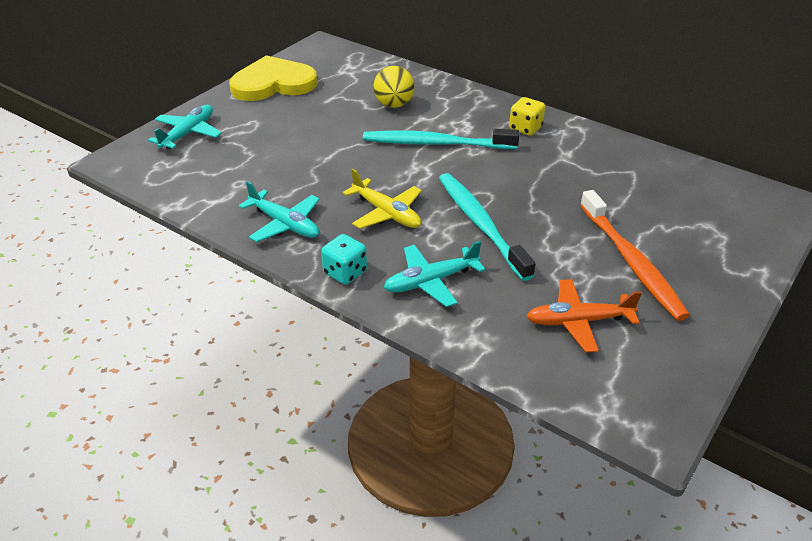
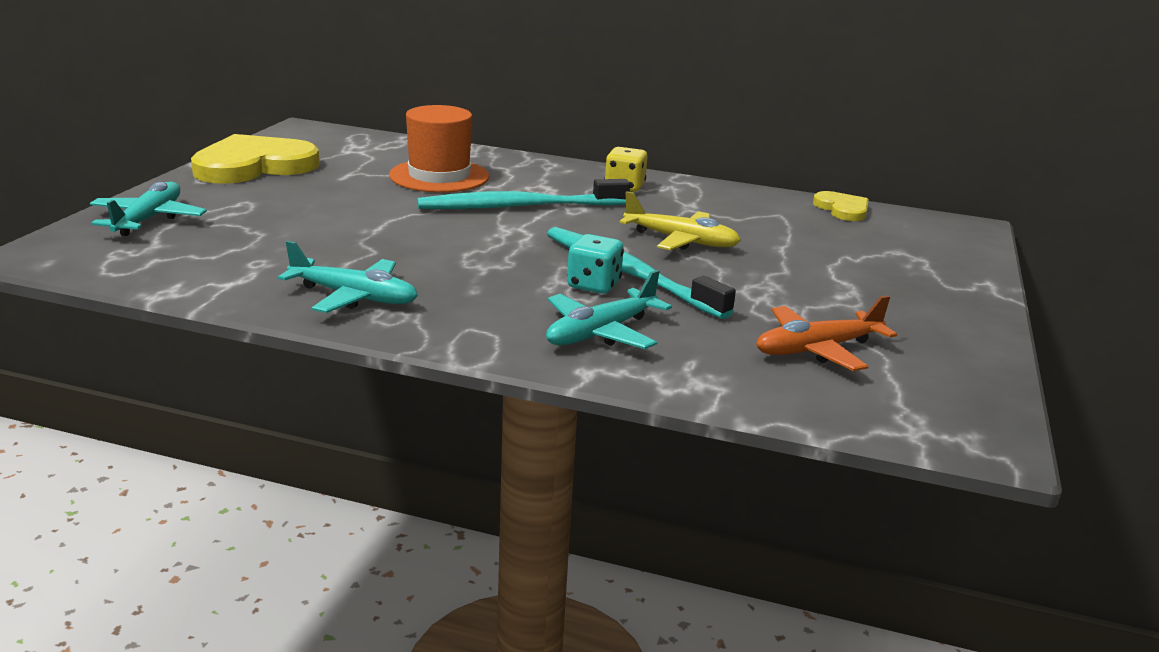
camera: 20 degrees left, 15 degrees down
(345, 272) = (474, 336): turquoise dice -> turquoise dice (593, 285)
(386, 213) = (495, 274): yellow plane -> yellow plane (681, 240)
(394, 105) = (439, 176): yellow ball -> orange hat
(632, 262) = (839, 290): orange toothbrush -> none
(690, 171) = (842, 209): none -> yellow heart

